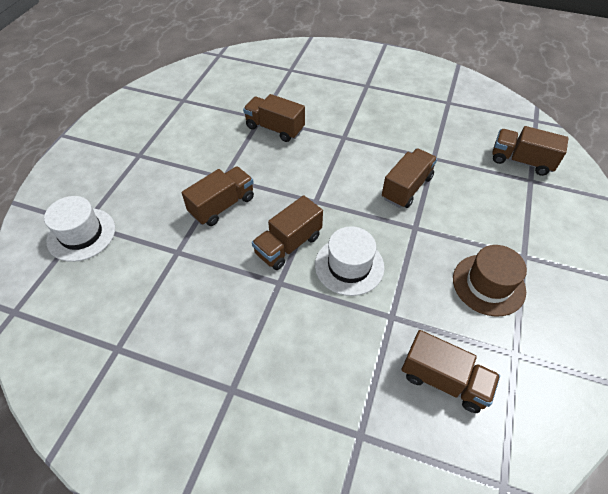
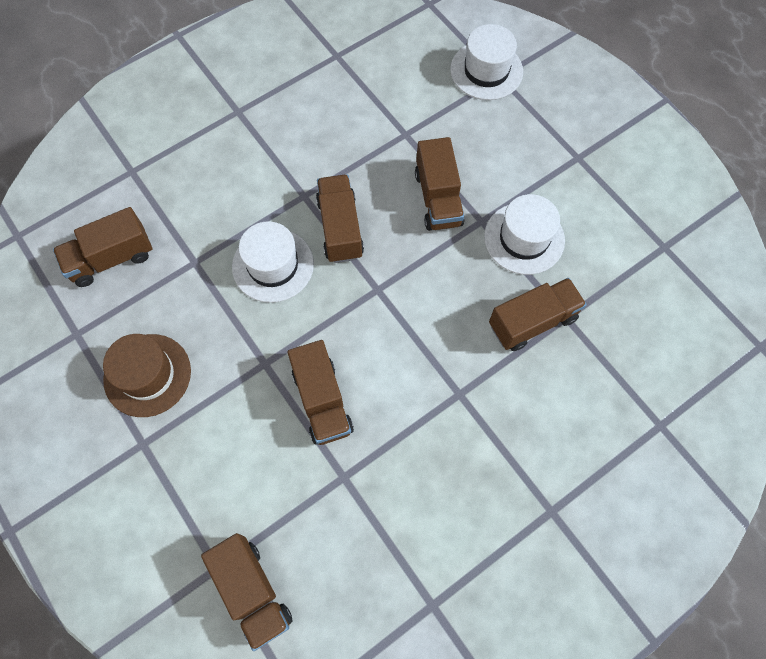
camera: 125 degrees right, 15 degrees up
(221, 153) = (524, 238): none -> white hat
(521, 161) = (252, 591): brown truck -> brown truck turned 90 degrees clockwise

